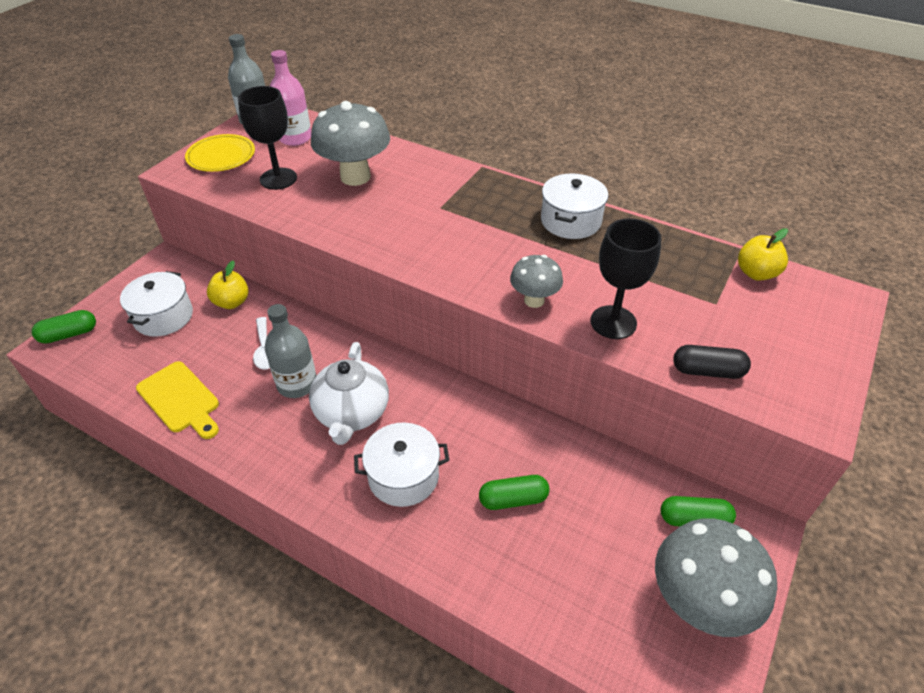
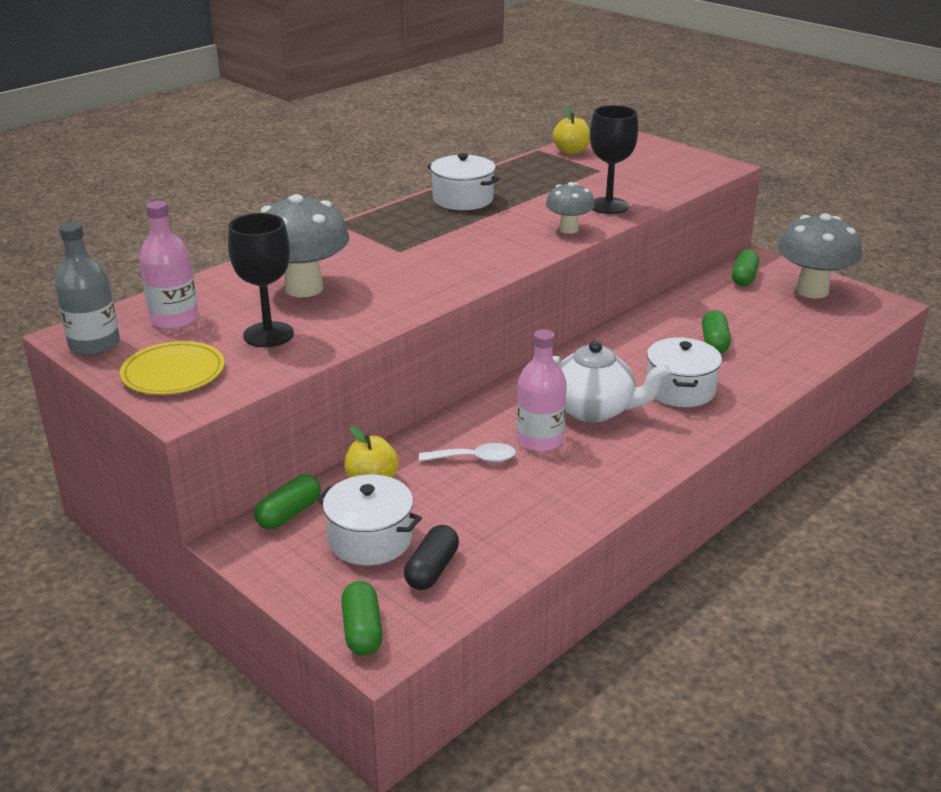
camera: 75 degrees left, 15 degrees down
(180, 399) = (534, 523): yellow cutting board -> none
(193, 274) = (289, 514): none -> green capsule
(297, 384) = (539, 440): grey bottle -> pink bottle
(707, 371) = (672, 186): black capsule -> black capsule (432, 569)

